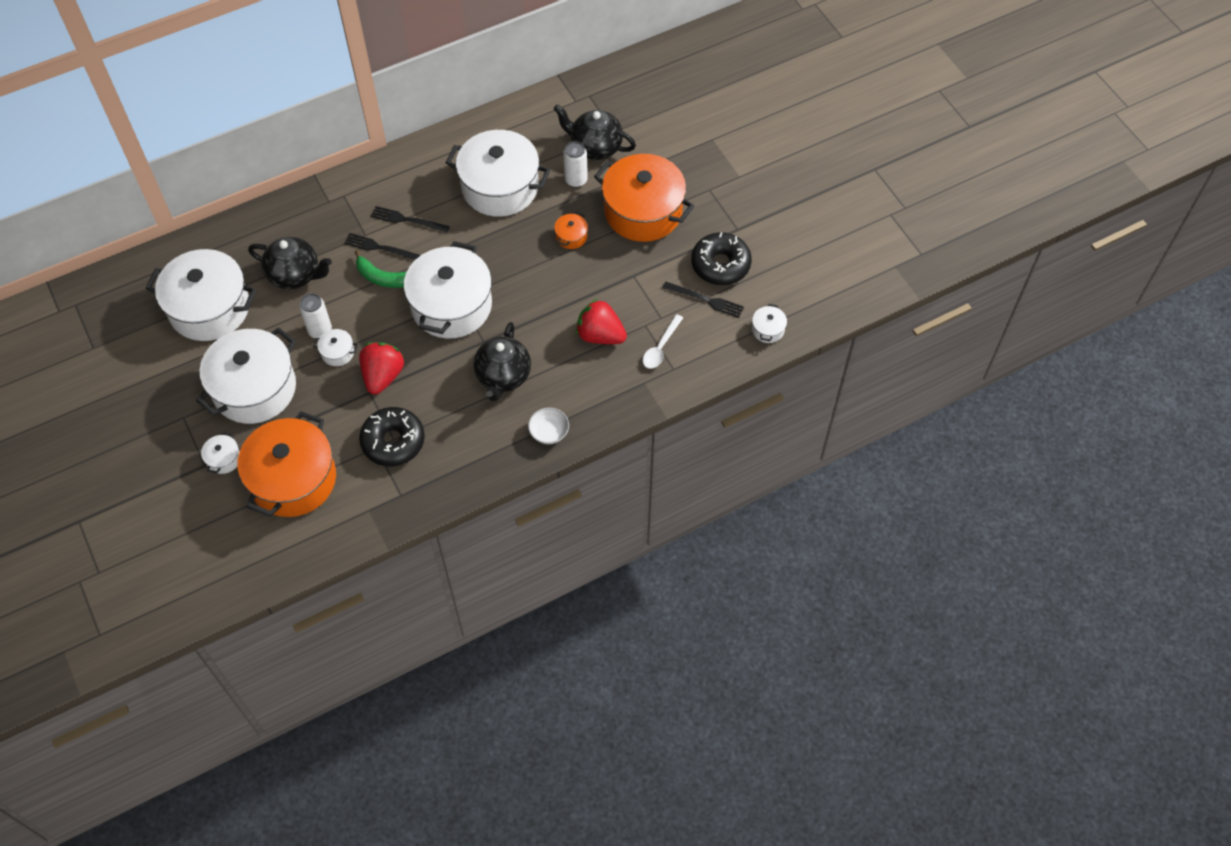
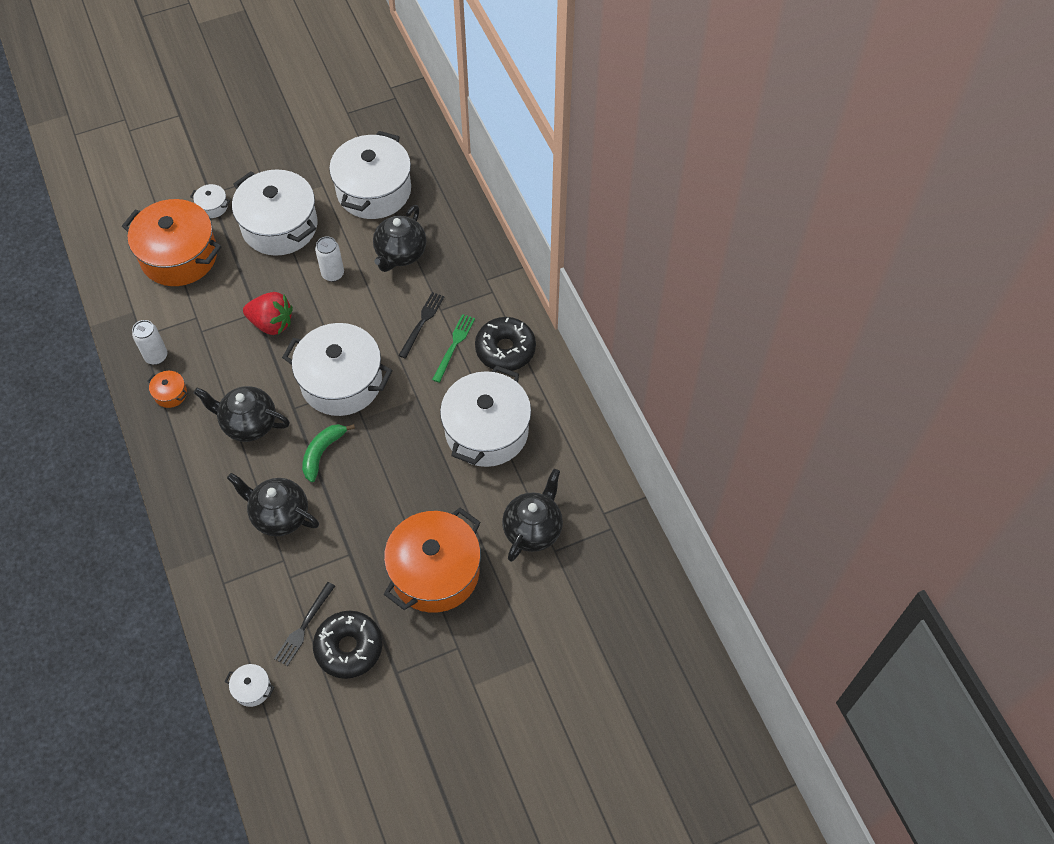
camera: 95 degrees right, 0 degrees up
(337, 352) = (305, 288): white pot -> none
(382, 278) = (385, 324): green banana -> green banana (322, 453)
(393, 441) = (198, 331): black donut -> black donut (505, 349)
(407, 220) = (454, 346): black fork -> green fork
(549, 432) = (176, 460): white bowl -> none
(571, 236) = (411, 496): orange pot -> orange pot (170, 394)
(576, 180) = (487, 506): white can -> white can (156, 356)
(600, 335) = (279, 515): red strawberry -> black teapot
(660, 347) = (252, 573): white spoon -> none

